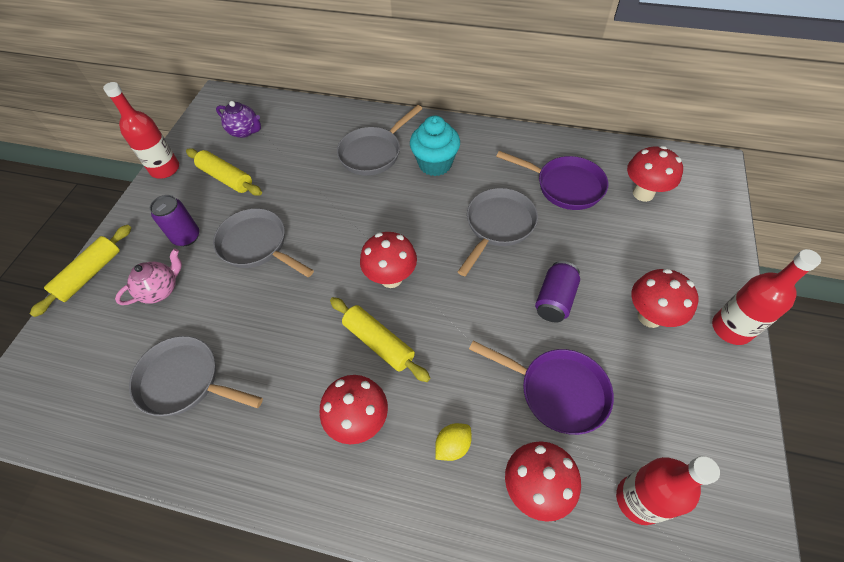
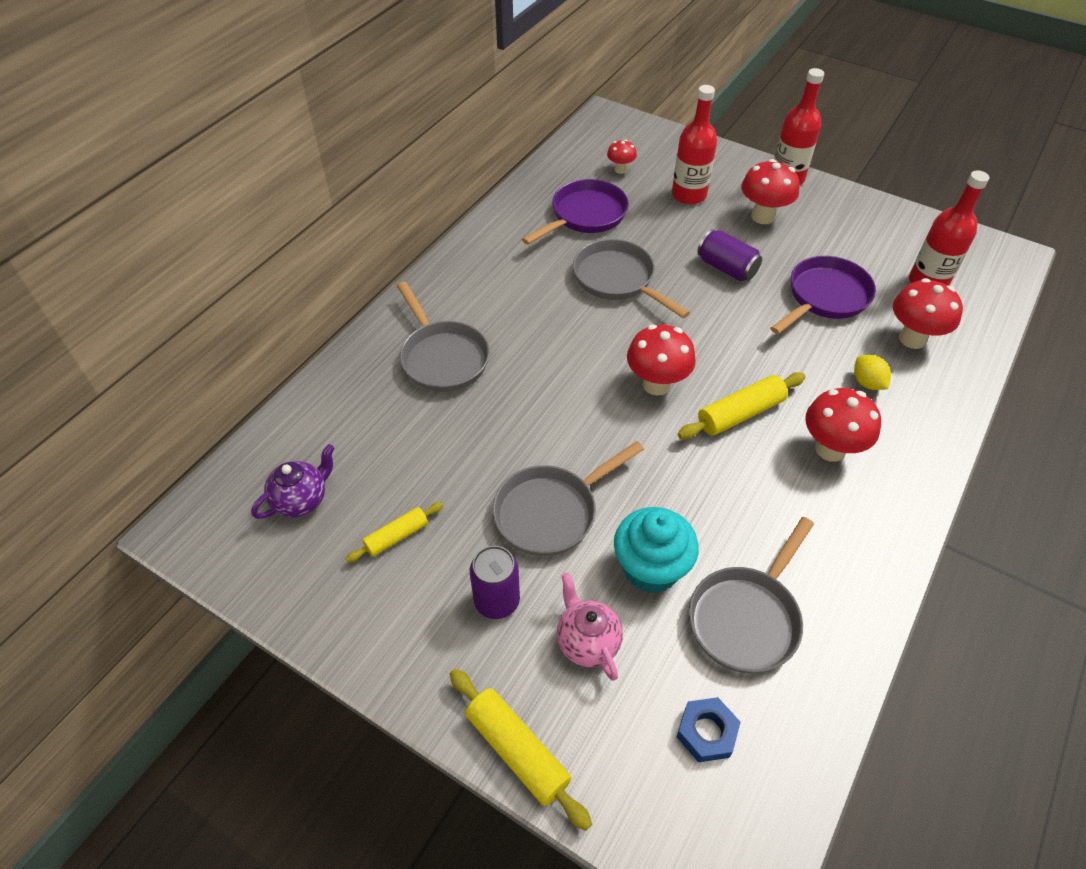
camera: 75 degrees left, 5 degrees down
(98, 371) = (706, 732): none -> blue nut
(165, 169) = (324, 626): red bottle -> red bottle (689, 195)
(226, 178) = (397, 536): yellow rolling pin -> yellow rolling pin, size x0.64
(435, 164) = (496, 305): turquoise cupcake -> turquoise cupcake (651, 568)
(643, 193) = (620, 170): red mushroom -> red mushroom, size x0.56

